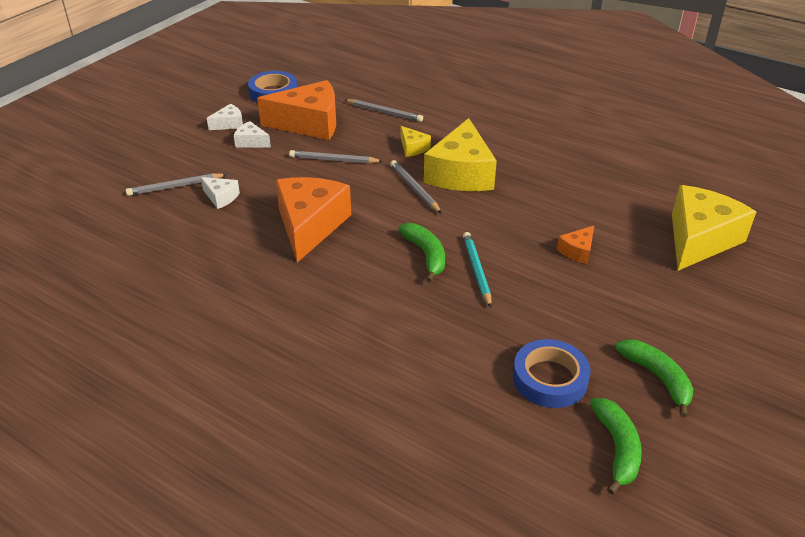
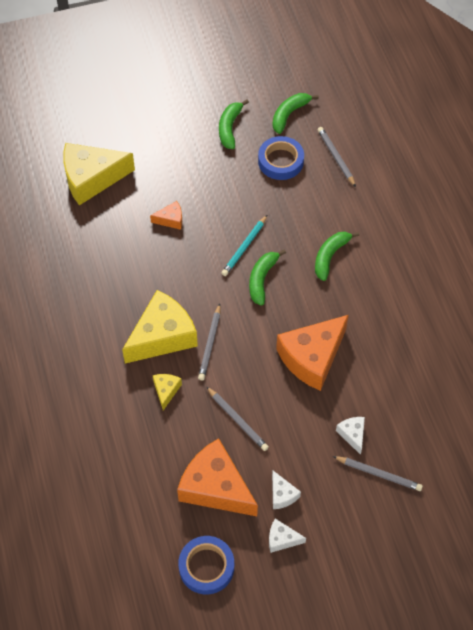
camera: 140 degrees left, 20 degrees up
(378, 314) = (330, 256): none -> green banana
(384, 112) = (141, 456): grey pencil -> grey pencil (336, 157)

